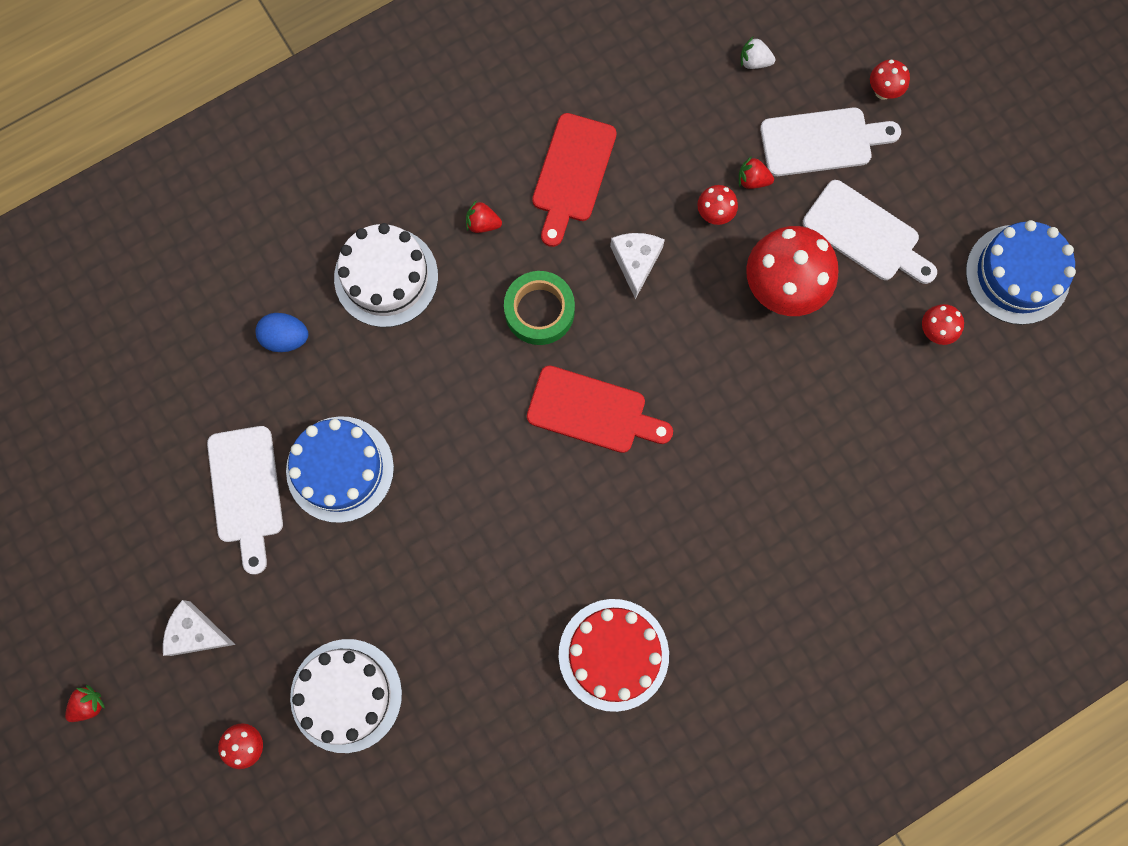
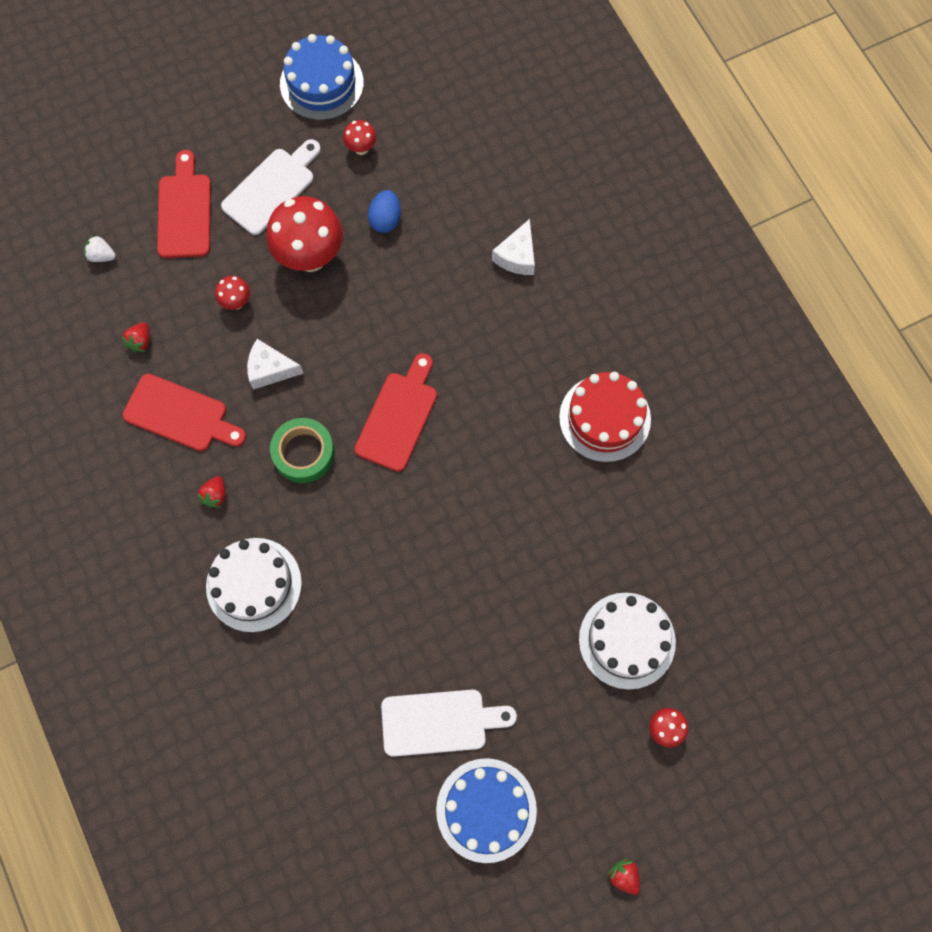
camera: 85 degrees left, 5 degrees down
(196, 633) = (565, 772): white cheese -> white cheese (517, 256)
(286, 338) = (300, 679): blue egg -> blue egg (385, 219)
(340, 469) = (428, 635): blue cake -> blue cake (486, 810)
(752, 180) = (210, 269): red strawberry -> red strawberry (140, 341)
(754, 61) = (101, 255): white strawberry -> white strawberry turned 90 degrees clockwise
(822, 142) = (185, 211): white cutting board -> red cutting board
(883, 91) = (148, 159): red mushroom -> none

